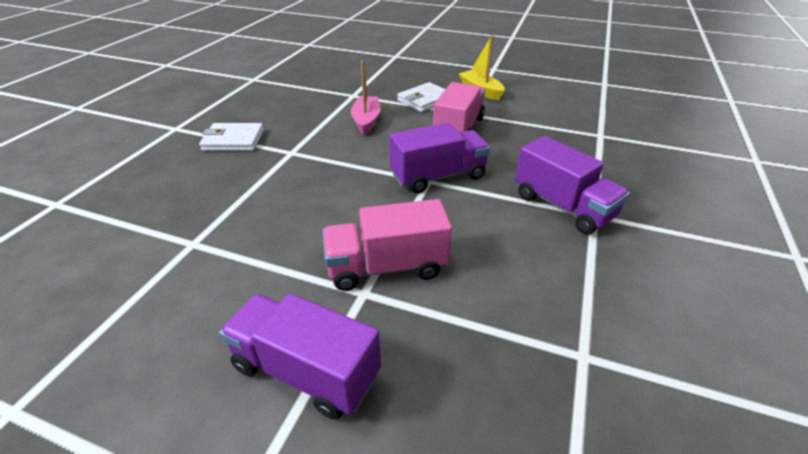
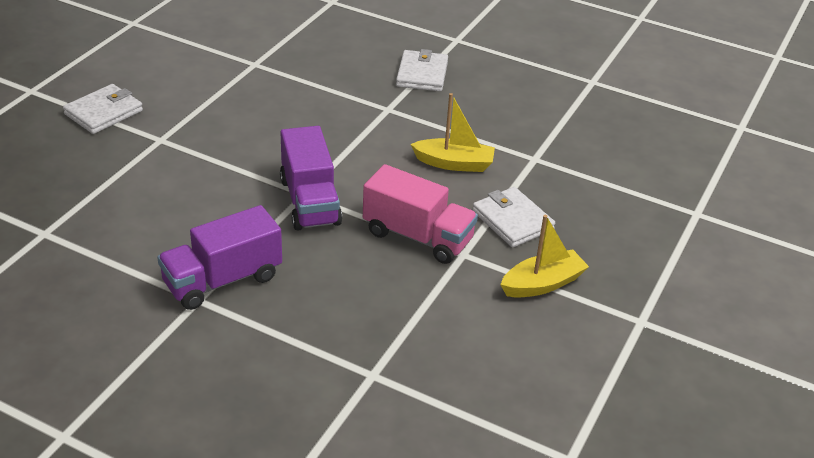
camera: 95 degrees right, 0 degrees up
(306, 371) = (104, 112): purple truck -> white wallet
(366, 121) = (454, 163): pink boat -> yellow boat
(387, 267) = (183, 153): pink truck -> none

